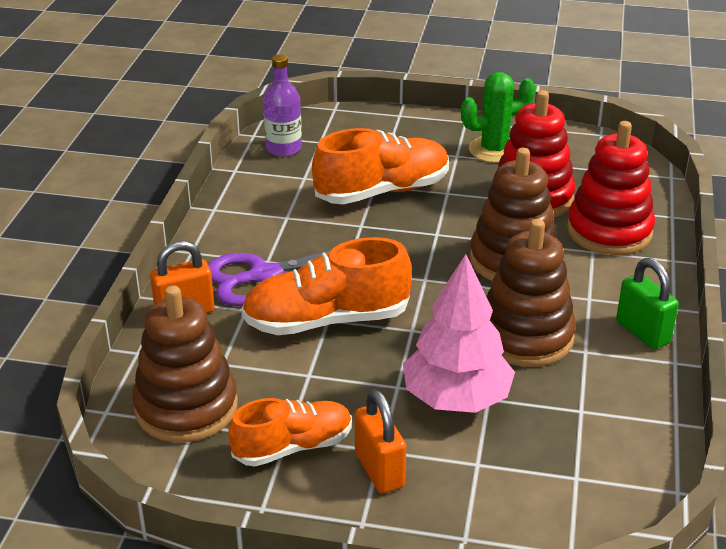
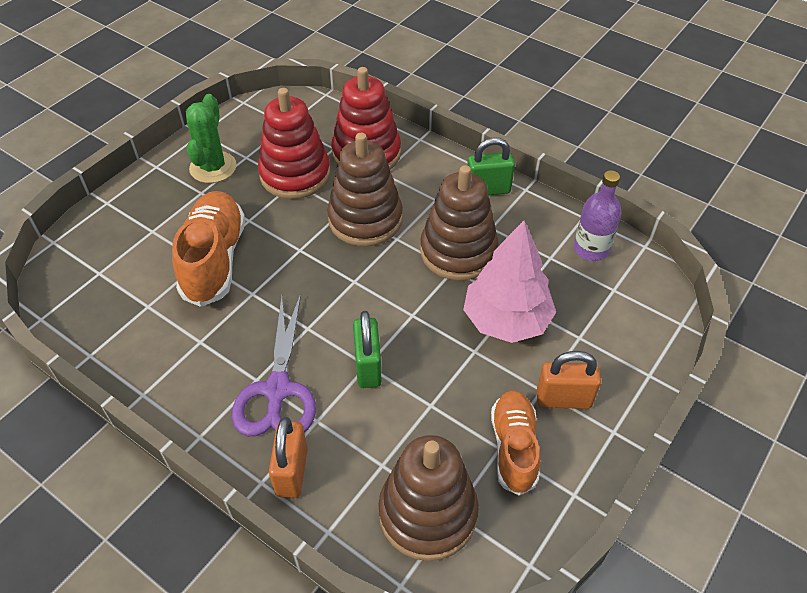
camera: 65 degrees left, 15 degrees up
(283, 148) = (86, 303): purple bottle -> purple bottle (591, 249)
(326, 320) = (368, 366): orange shoe -> green padlock

